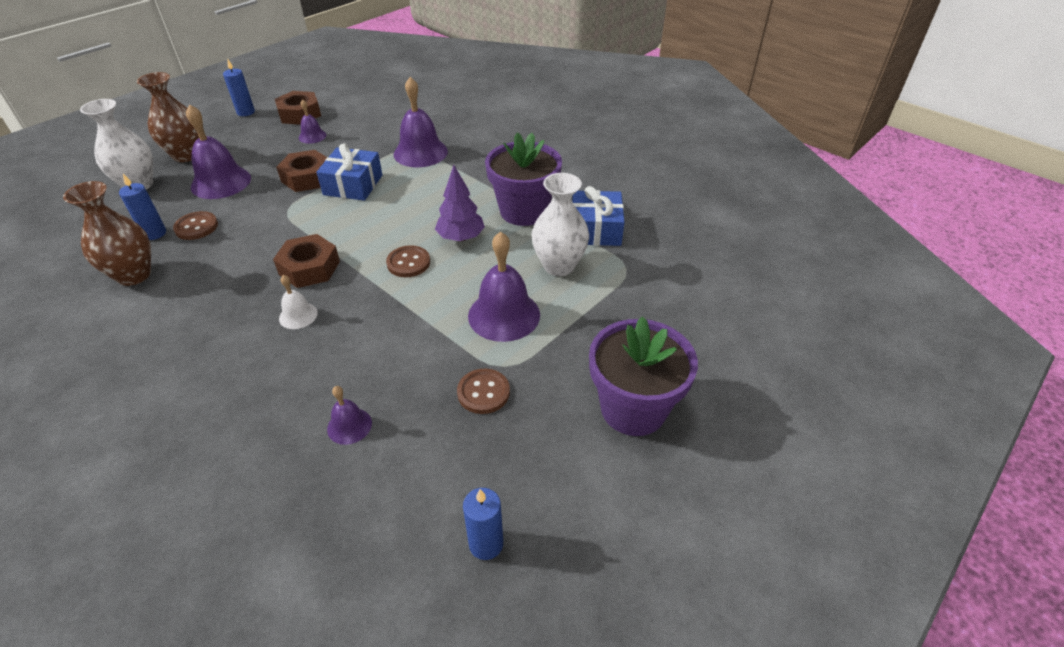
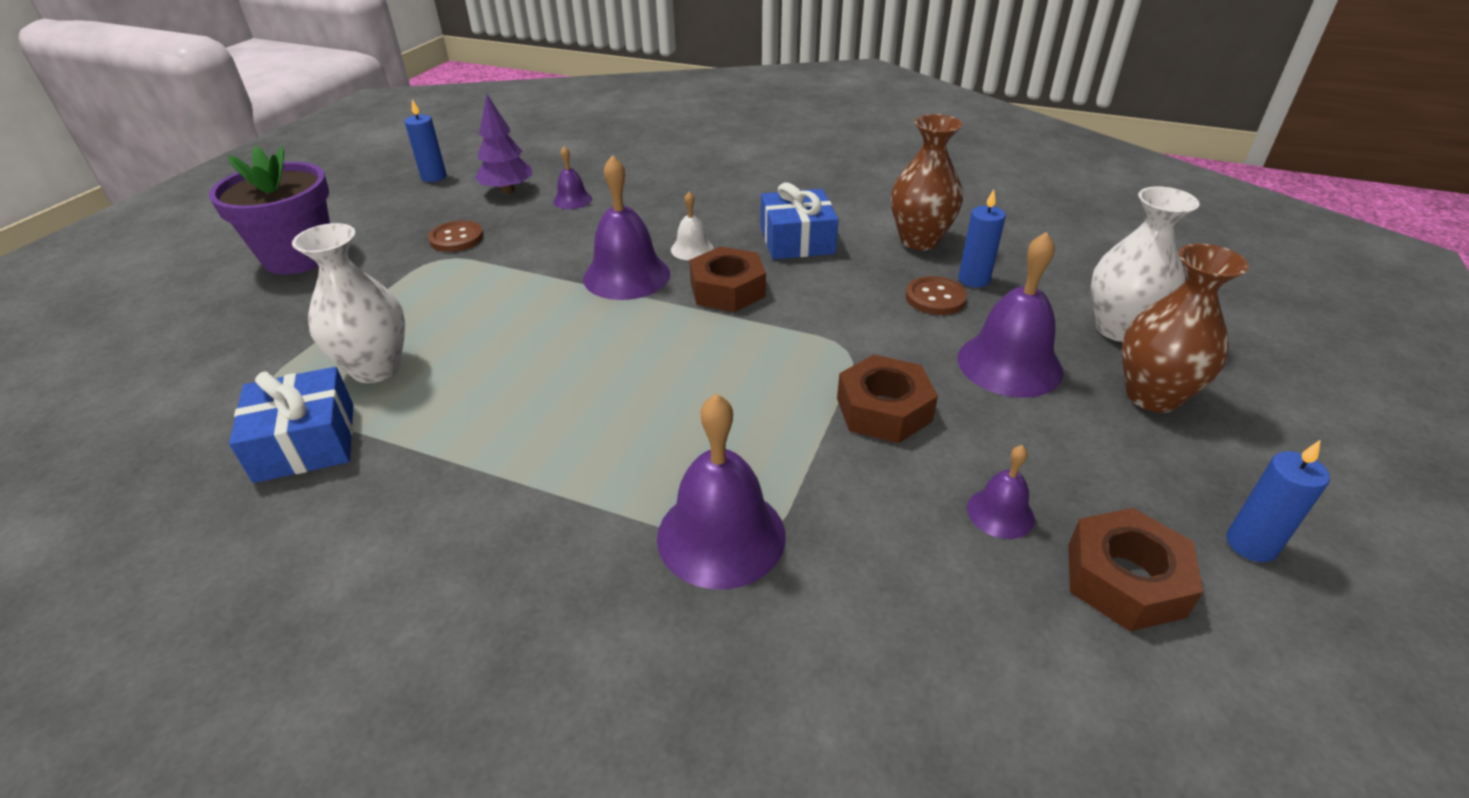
camera: 160 degrees right, 5 degrees down
(353, 185) = (788, 417): blue gift -> blue gift (797, 240)
(408, 263) = (602, 323): brown button -> none
(461, 238) = (542, 373): purple tree -> purple tree (507, 191)
(504, 315) = (449, 298): purple bell -> purple bell (626, 275)
(524, 211) = (444, 445): purple flower pot -> none

